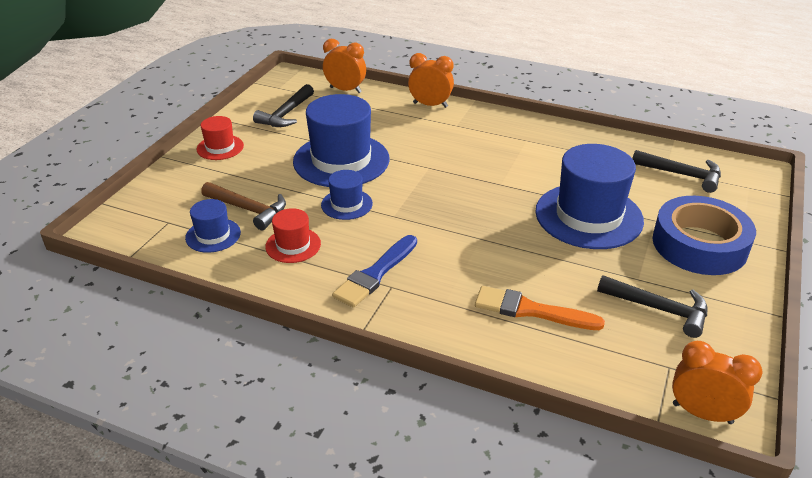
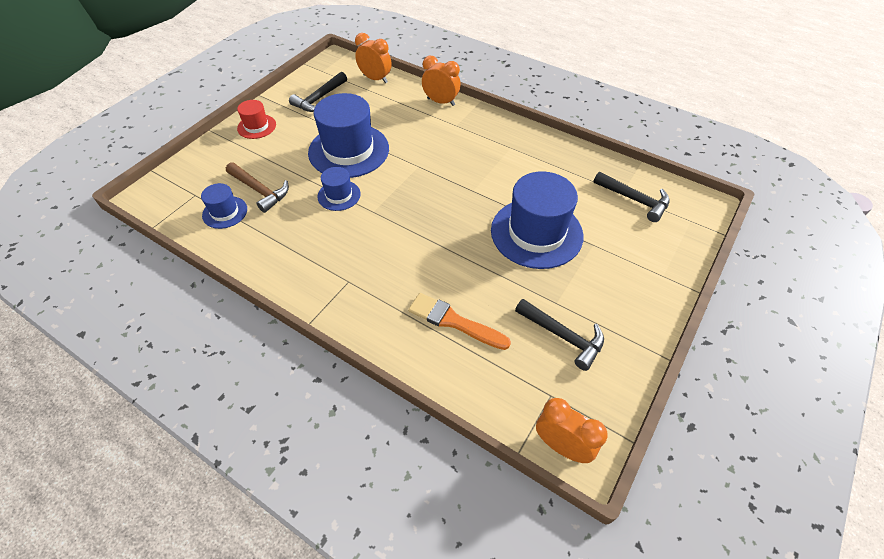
camera: 10 degrees right, 15 degrees up
(293, 245) = (283, 230): red hat -> none
(375, 274) = (339, 267): blue brush -> none
(699, 245) = (623, 275): blue tape -> none

